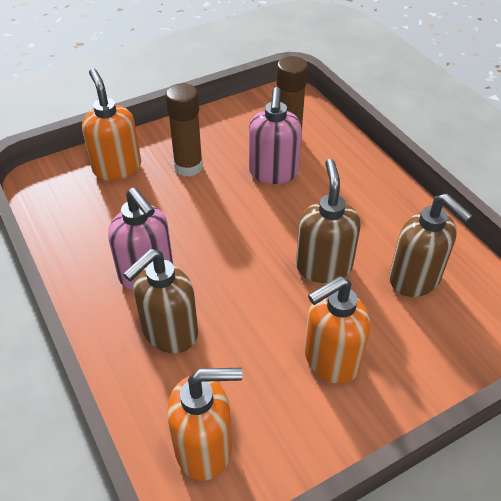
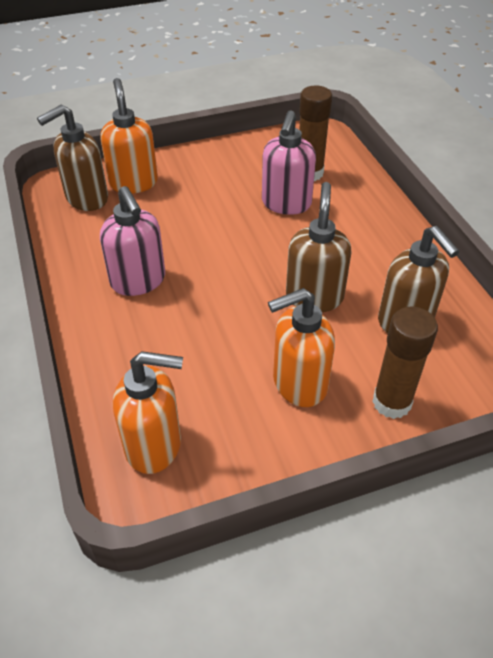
camera: 10 degrees right, 0 degrees up
(169, 332) = (146, 337): brown soap dispenser -> brown soap dispenser (86, 199)
(188, 167) = (203, 189): brown glue stick -> brown glue stick (391, 402)

